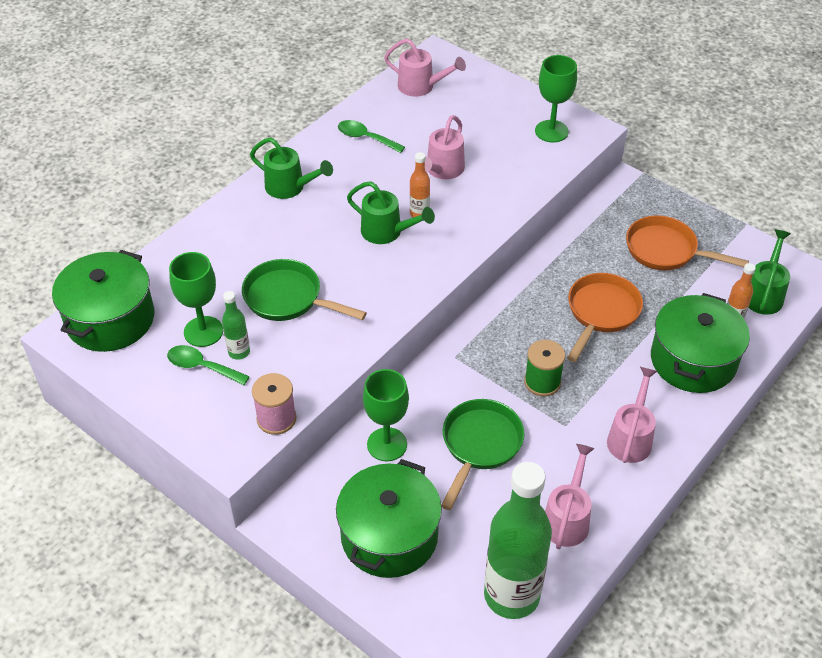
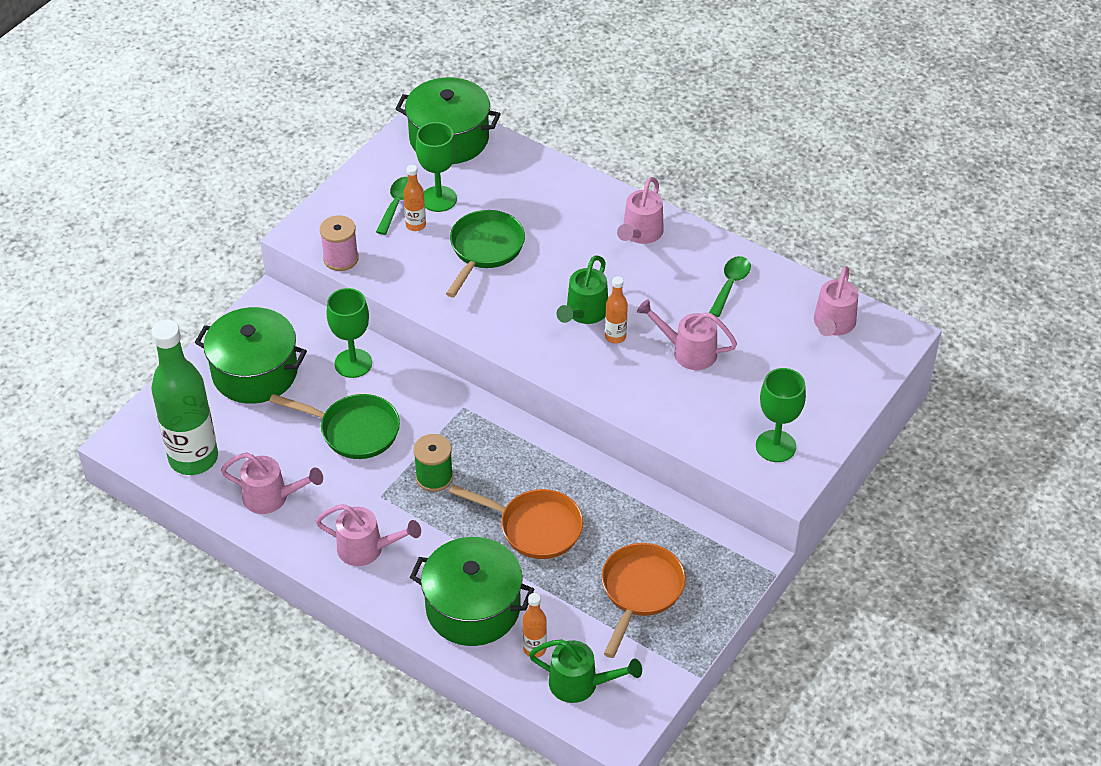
camera: 85 degrees right, 0 degrees up
(239, 352) = (415, 225): green bottle -> orange bottle
(290, 187) = (640, 234): green watering can -> pink watering can

